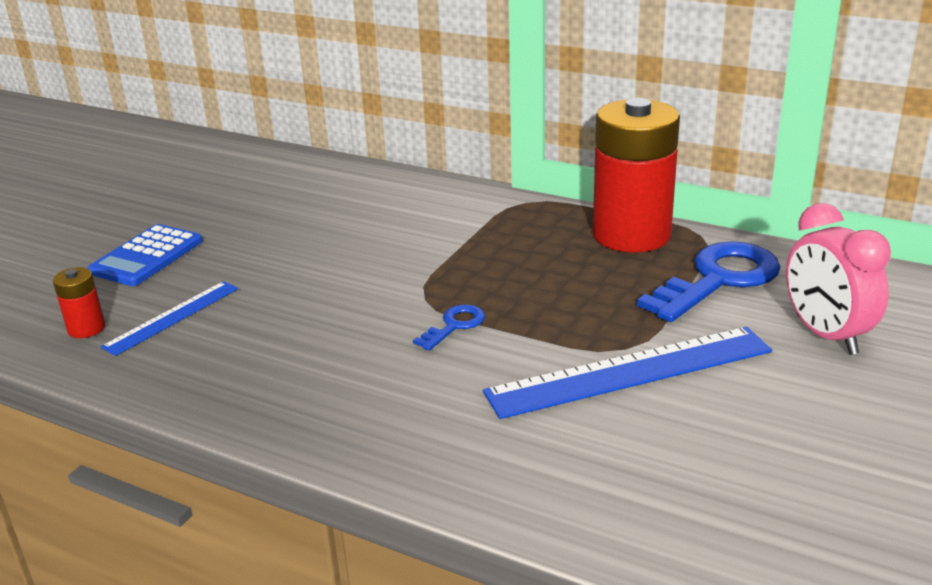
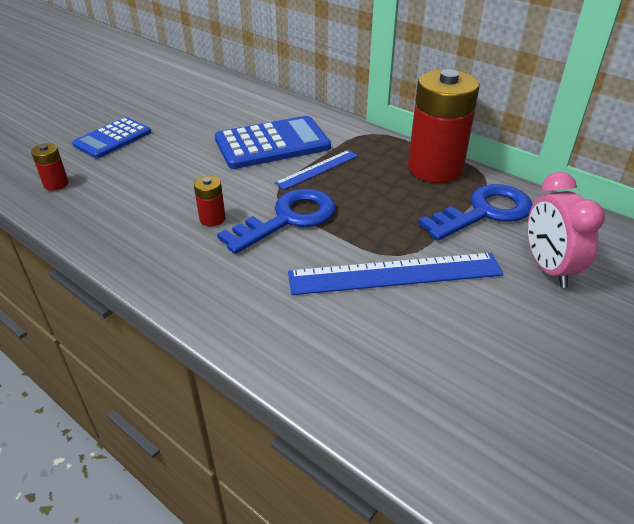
camera: 10 degrees right, 10 degrees up
(172, 317) = (111, 184): blue ruler -> blue ruler (317, 169)
(345, 341) = (212, 219): none -> red battery
(390, 233) = (272, 144): none -> blue calculator
(454, 326) = (288, 219): blue key -> blue key, size x2.10

